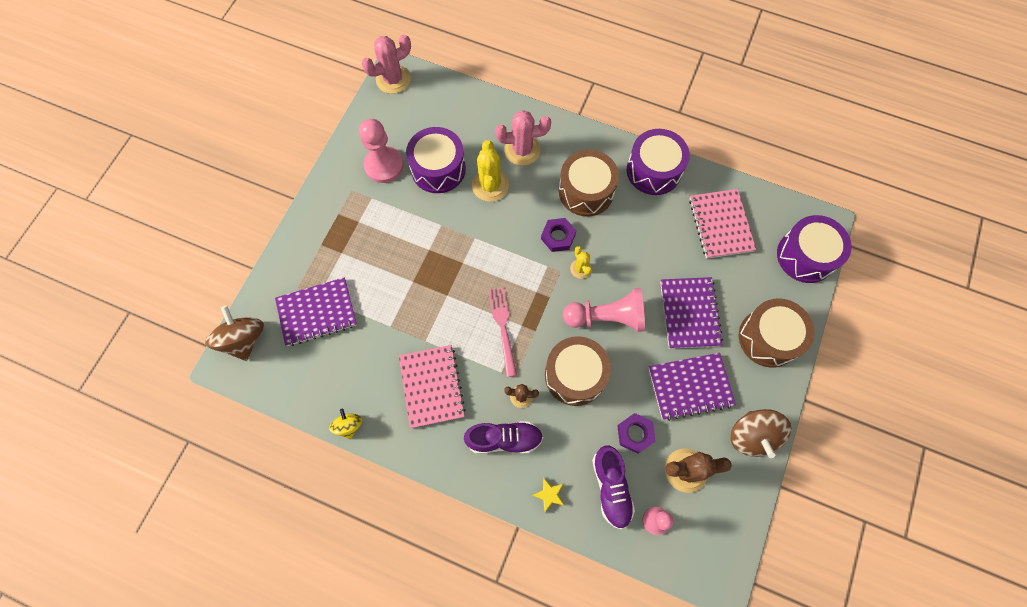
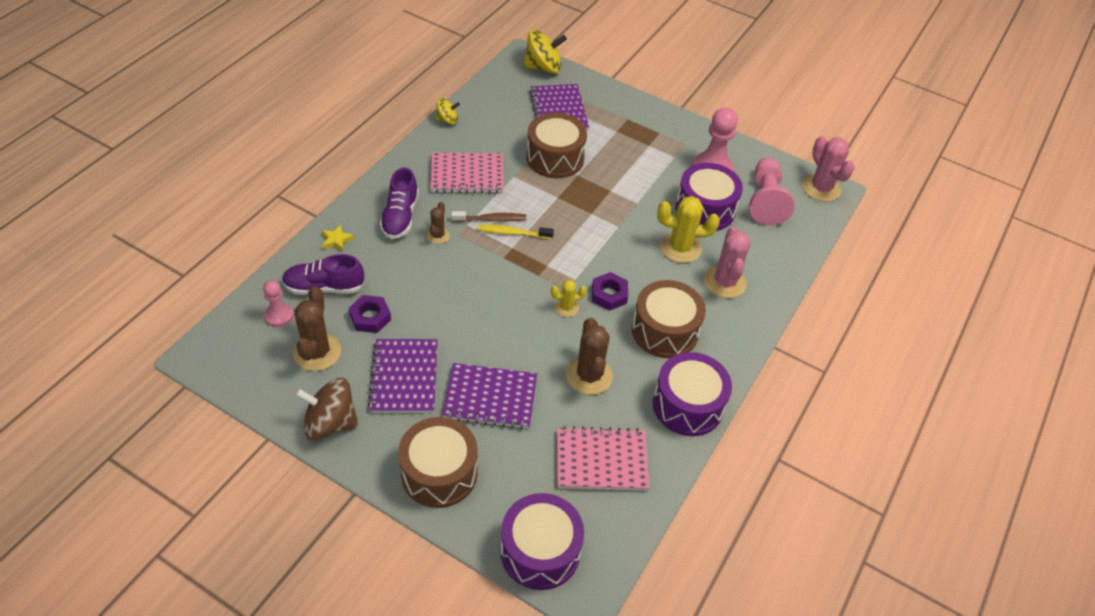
camera: 95 degrees right, 20 degrees down
(244, 339) = (543, 67): brown spinning top -> yellow spinning top
(489, 351) = (491, 219): none -> brown toothbrush
(503, 327) = (513, 233): pink fork -> yellow toothbrush
(575, 375) = (447, 280): brown drum -> brown drum (555, 158)
(606, 317) = (504, 319): pink pawn -> pink pawn (765, 201)
(646, 242) = (589, 376): none -> brown cactus

